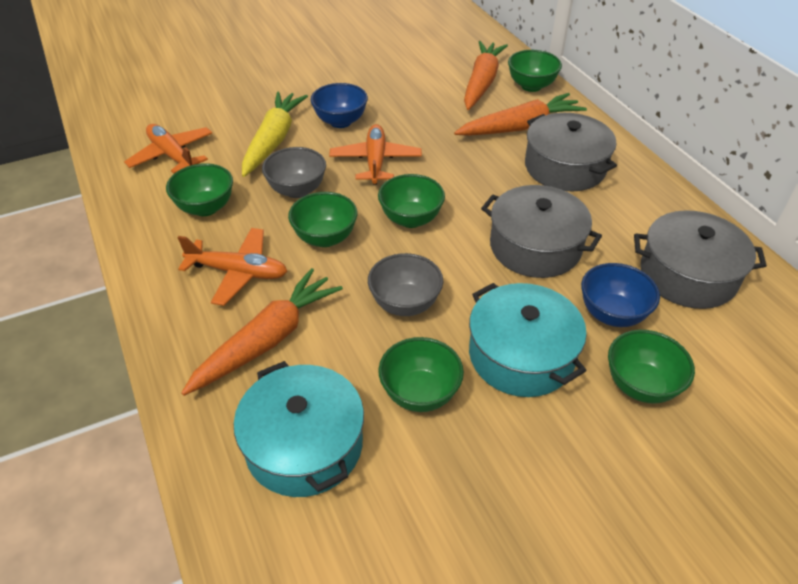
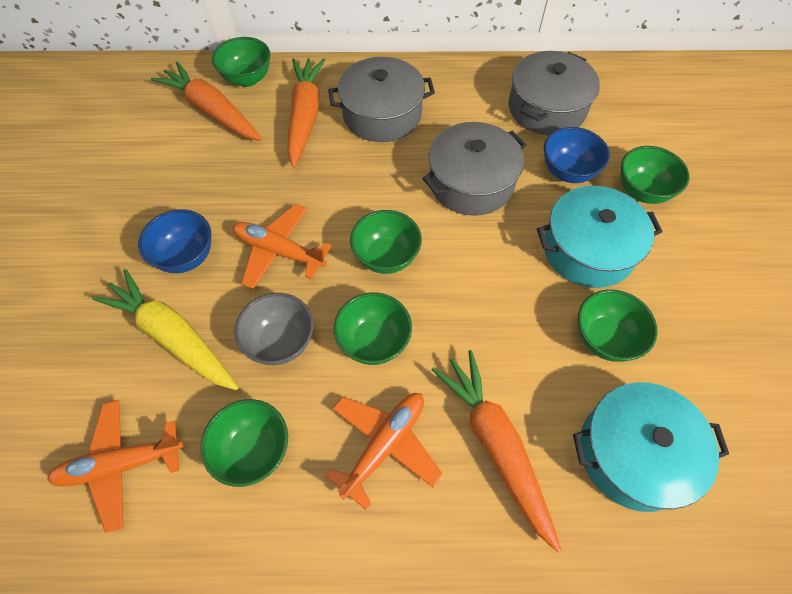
camera: 65 degrees left, 15 degrees up
(405, 304) = (497, 308): grey bowl -> none

